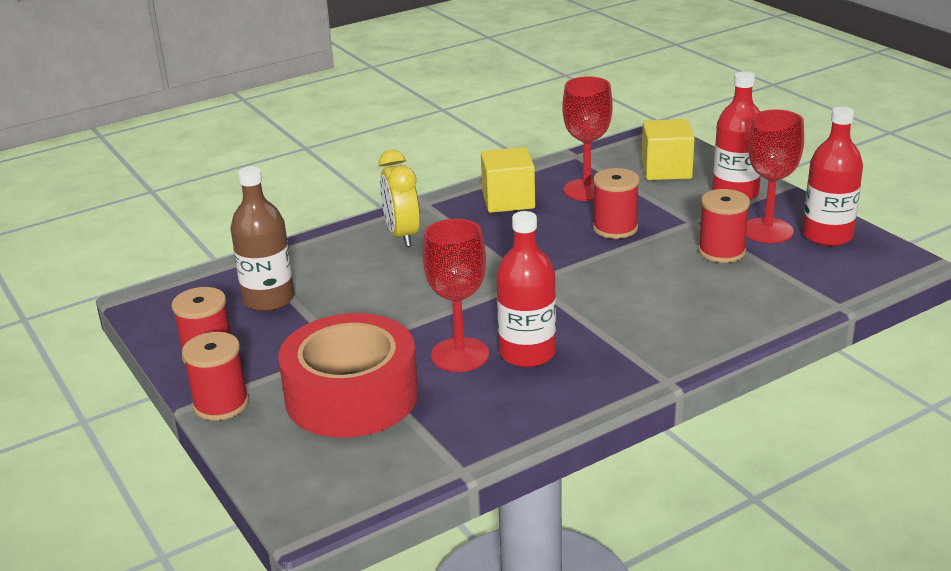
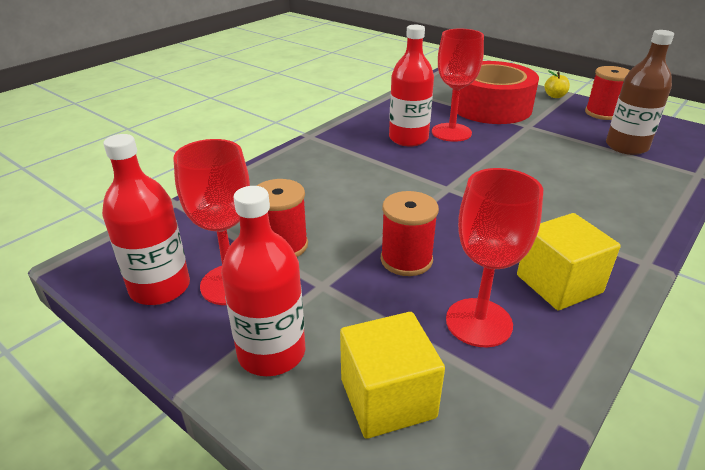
camera: 160 degrees right, 5 degrees up
(221, 404) = (555, 96): red spool -> yellow apple
(402, 235) = (611, 216): yellow clock -> none

